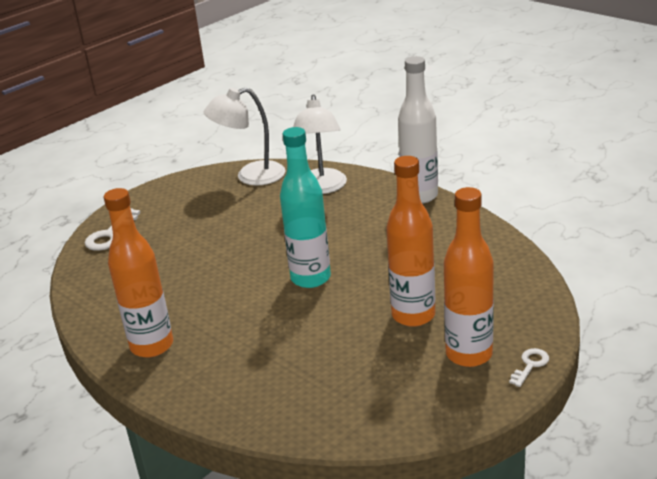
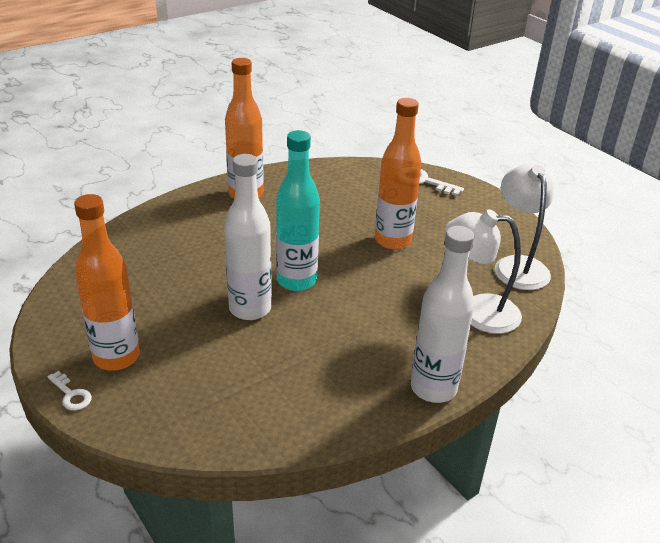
camera: 95 degrees right, 5 degrees up
(364, 295) = (250, 309): none -> white bottle
(413, 315) = (198, 334): orange bottle -> orange bottle (393, 240)

